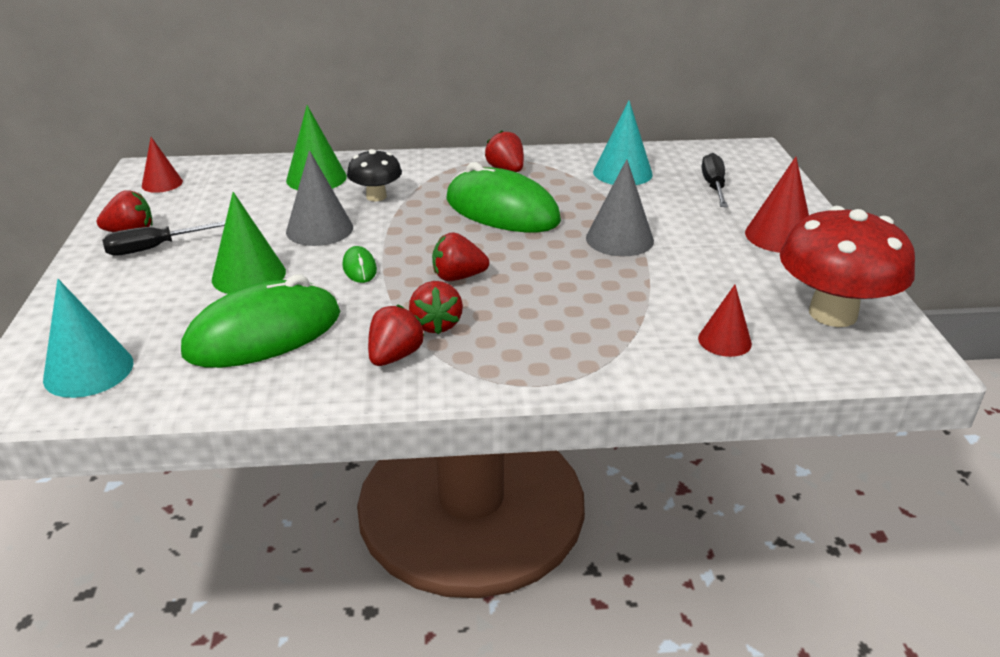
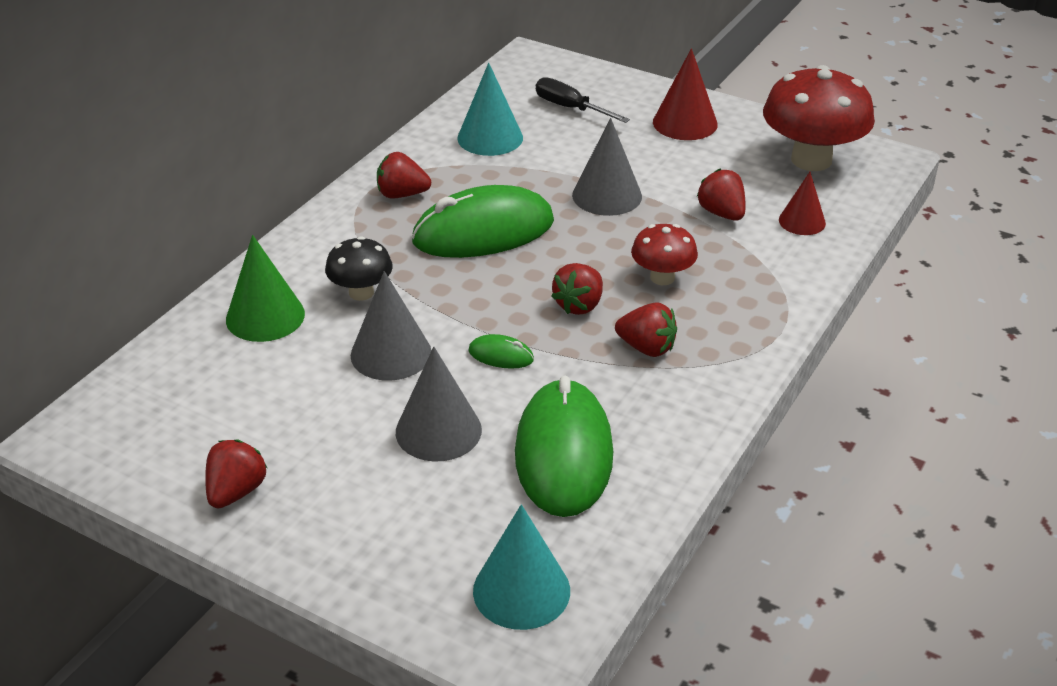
camera: 55 degrees left, 5 degrees up
(153, 248) = (299, 483): black screwdriver -> none
(162, 183) = (126, 434): red cone -> none
(249, 275) = (438, 431): green cone -> grey cone
(395, 356) = (675, 389): red strawberry -> red strawberry (721, 213)
(541, 300) = (662, 278): none -> red mushroom

